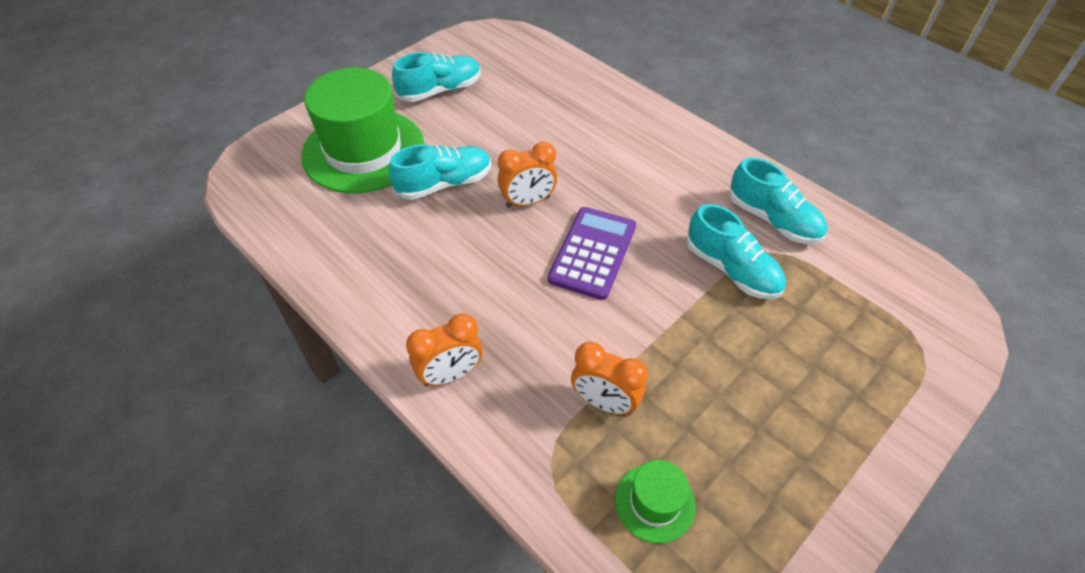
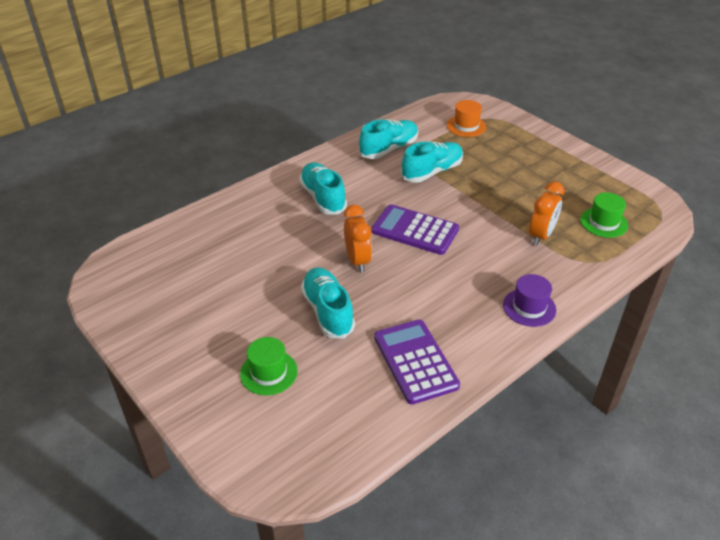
camera: 85 degrees left, 10 degrees down
(363, 150) = (269, 372): green hat -> green hat, size x0.45
(367, 258) = (415, 361): none -> purple calculator
(440, 90) = (188, 315): turquoise shoe -> turquoise shoe (323, 198)
(450, 375) = (529, 307): orange clock -> purple hat
(878, 313) = (466, 126): none -> orange hat

